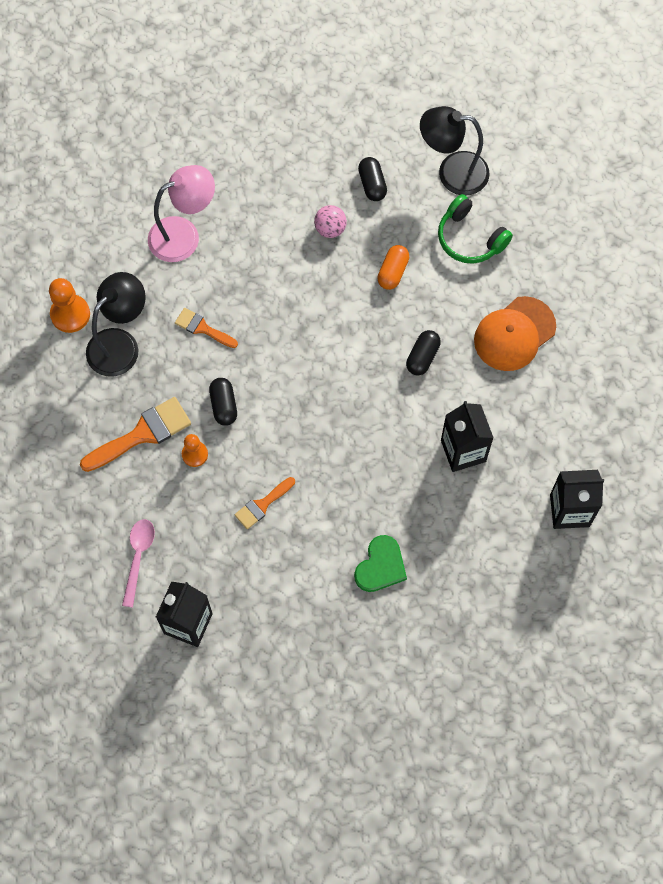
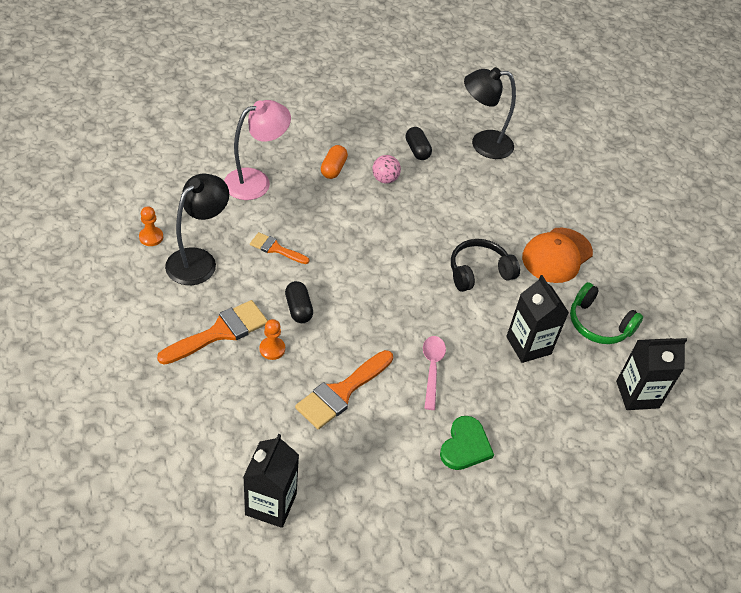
camera: 10 degrees left, 20 degrees down
(70, 314) = (151, 237): orange pawn -> orange pawn, size x0.64
(138, 557) = (217, 441): pink spoon -> pink spoon (432, 368)
(262, 504) = (341, 392): orange brush -> orange brush, size x1.69
(393, 272) = (443, 210): orange capsule -> orange capsule (333, 169)
(422, 357) = (479, 272): black capsule -> black headphones
(469, 238) = (505, 188): green headphones -> green headphones (598, 324)

